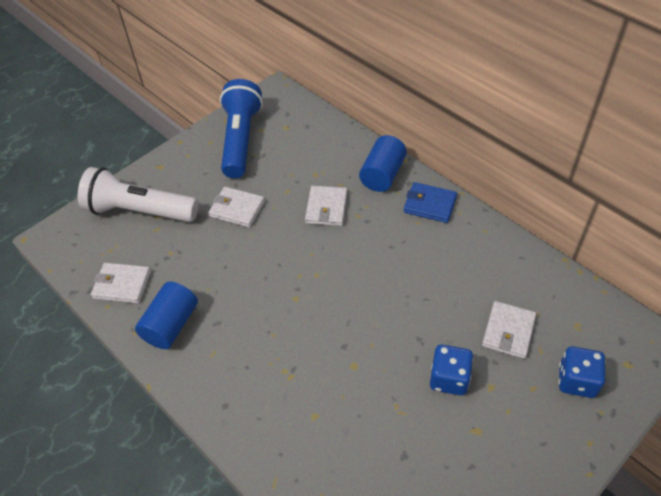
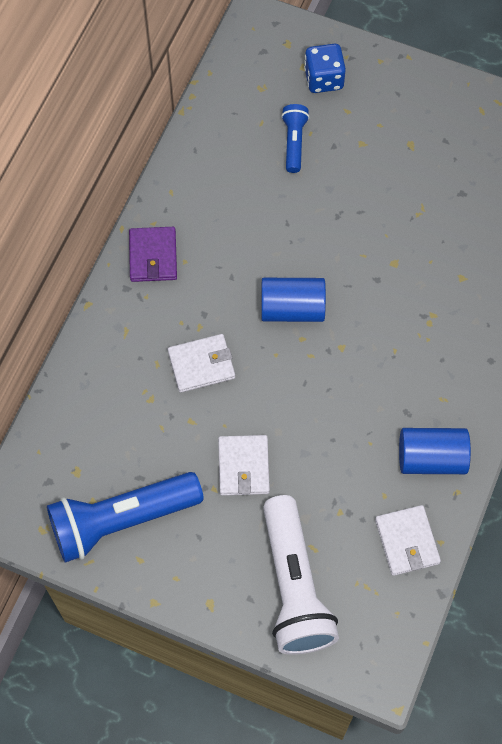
camera: 115 degrees left, 15 degrees up
(382, 175) = (123, 321): blue cylinder -> blue cylinder (292, 309)
(430, 204) = (153, 256): blue wallet -> purple wallet
(449, 378) = (369, 179): blue dice -> none
(508, 331) = (294, 142): white wallet -> blue flashlight

